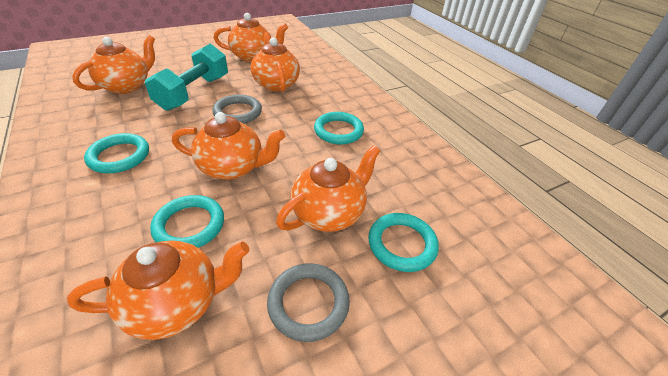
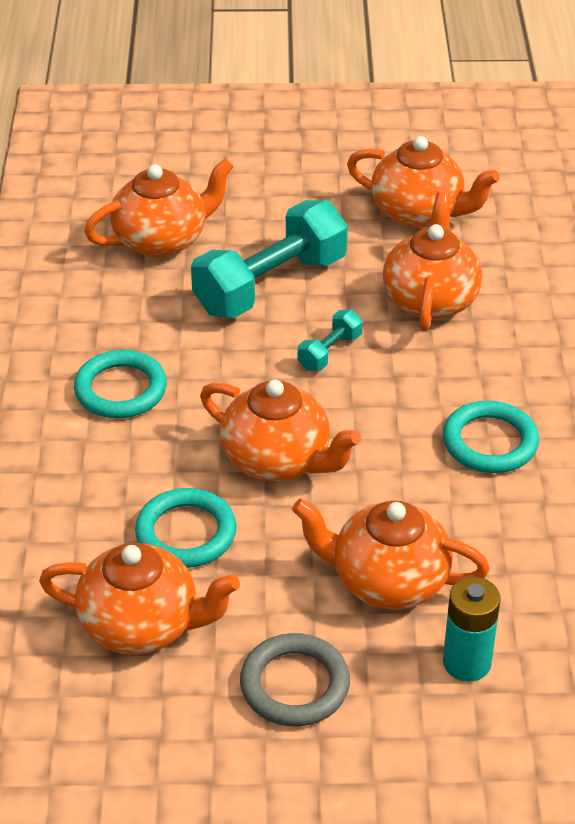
camera: 30 degrees right, 0 degrees up
(238, 112) = (329, 352): grey ring -> turquoise dumbbell
(329, 213) = (387, 581): orange teapot -> orange teapot turned 150 degrees counterclockwise
(402, 244) = (467, 662): turquoise ring -> turquoise battery

